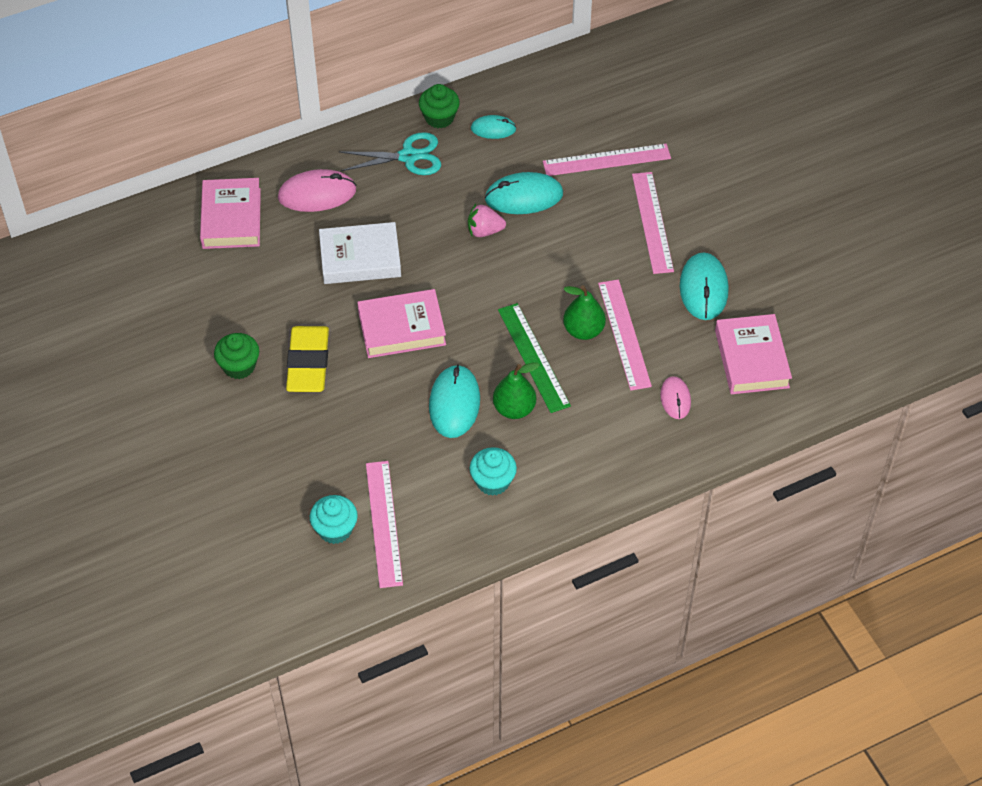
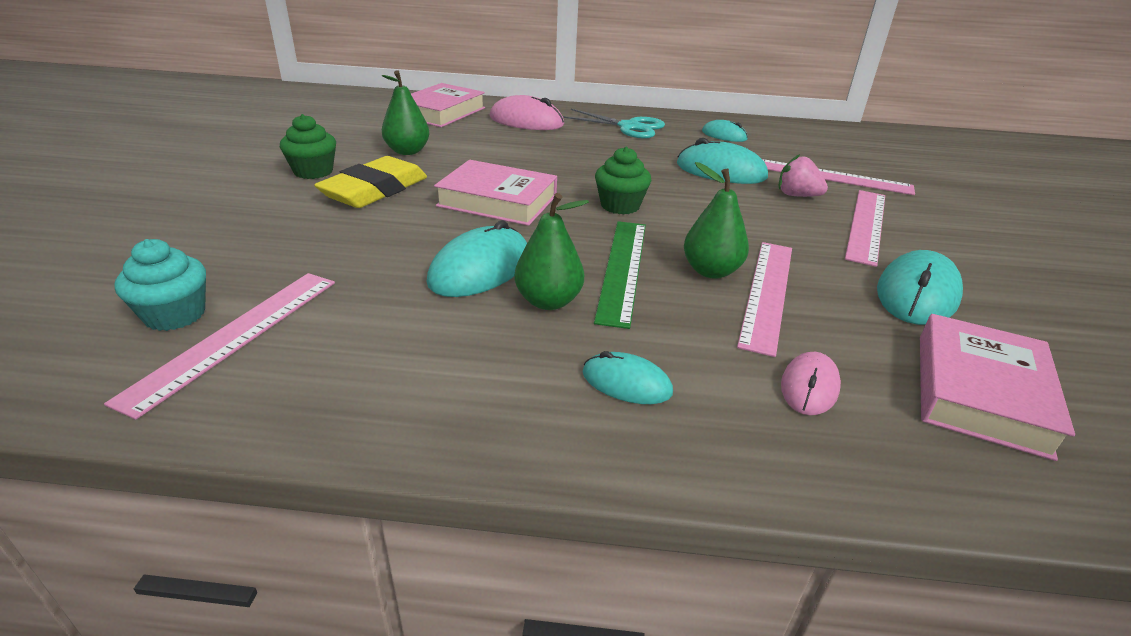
camera: 30 degrees right, 20 degrees down
(274, 300) = (407, 151): none -> green pear
(360, 258) = (516, 155): white book -> none
(439, 118) = (678, 120): green cupcake -> green cupcake (620, 206)
(484, 231) = (658, 176): pink strawberry -> pink strawberry (797, 195)
(493, 481) = (432, 359): turquoise cupcake -> none
(593, 444) = (626, 382): none -> turquoise mouse

